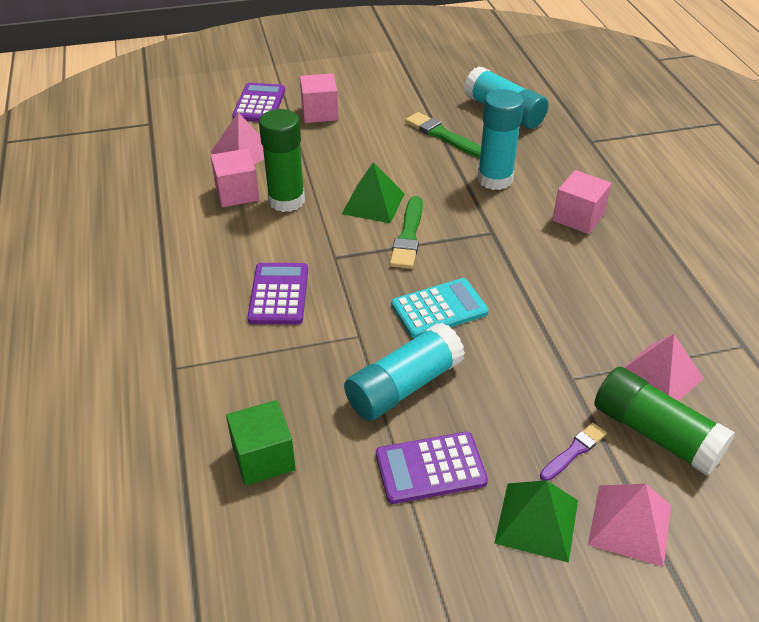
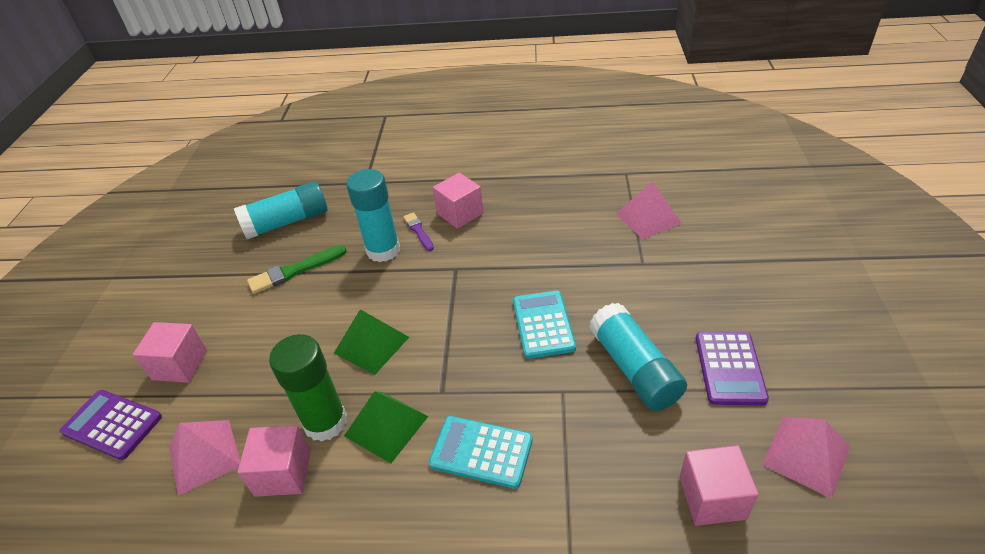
camera: 70 degrees left, 0 degrees up
(263, 458) = (712, 498): green cube -> pink cube
(279, 294) = (481, 452): purple calculator -> turquoise calculator
(408, 236) = (435, 327): green brush -> none
(537, 521) = (782, 315): green pyramid -> green pyramid (386, 426)
(574, 451) = (716, 279): purple brush -> purple brush (418, 231)
(630, 524) = (783, 268): pink pyramid -> pink pyramid (806, 455)
(655, 433) = (702, 234): green glue stick -> none

